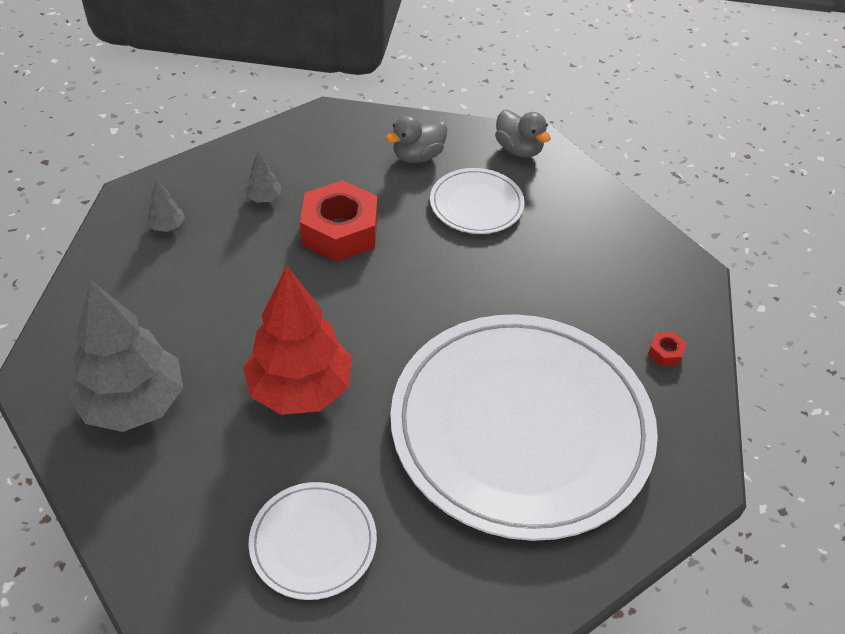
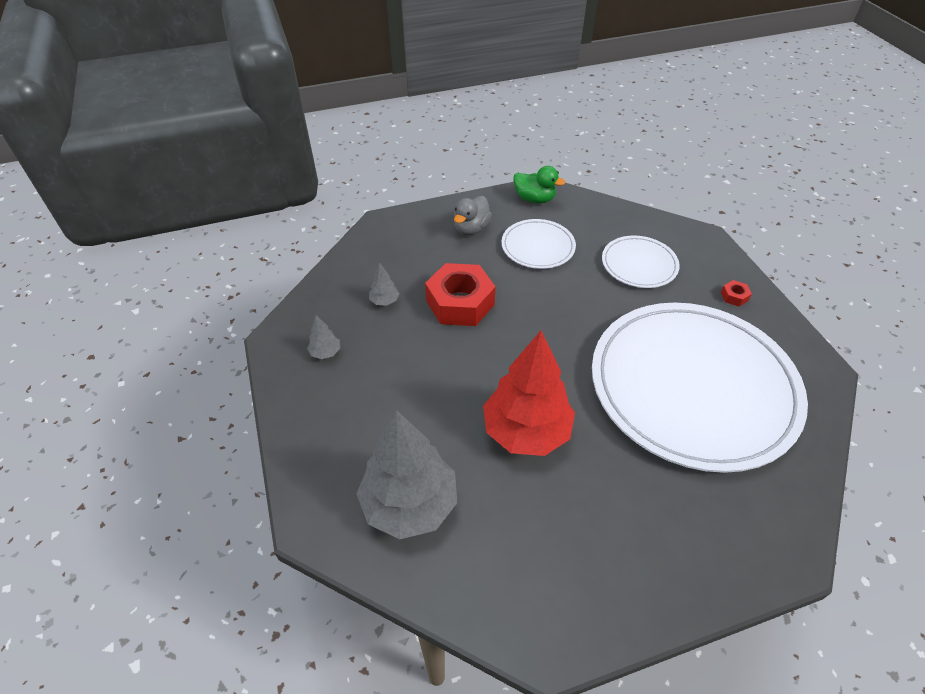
camera: 25 degrees left, 0 degrees up
(313, 542) = (628, 541): white plate -> white plate (639, 264)
(519, 149) = (534, 199): grey duck -> green duck

